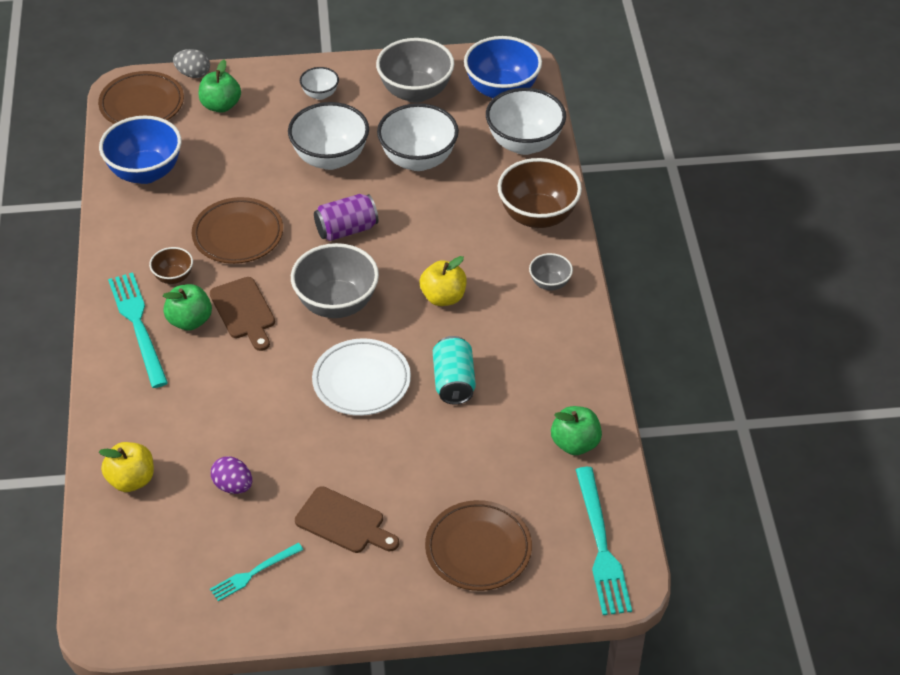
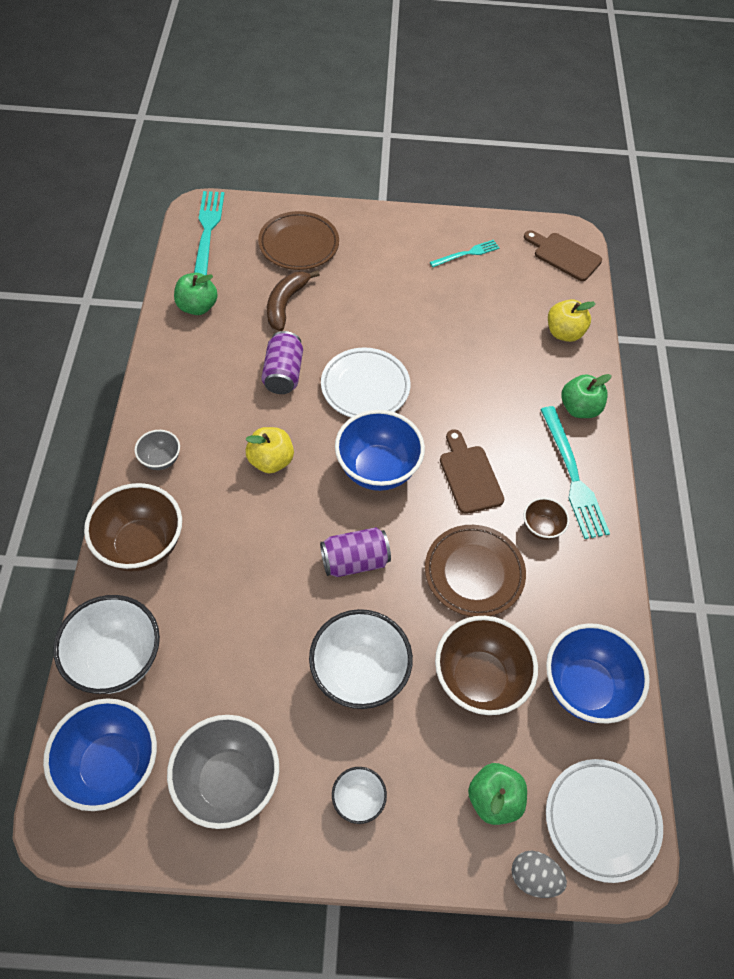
camera: 175 degrees left, 10 degrees up
(142, 104) = (601, 820): brown plate -> white plate
(190, 321) = (522, 473): green apple -> green apple (579, 408)
(233, 166) = (479, 680): none -> brown bowl
(233, 486) = (481, 316): purple egg -> none
(336, 304) = (377, 470): grey bowl -> blue bowl
(344, 522) = (396, 277): brown cutting board -> brown cutting board (564, 255)
(418, 160) = (253, 654): white bowl -> none
(453, 382) = (283, 374): turquoise can -> purple can
(473, 464) = (286, 304): none -> brown banana

